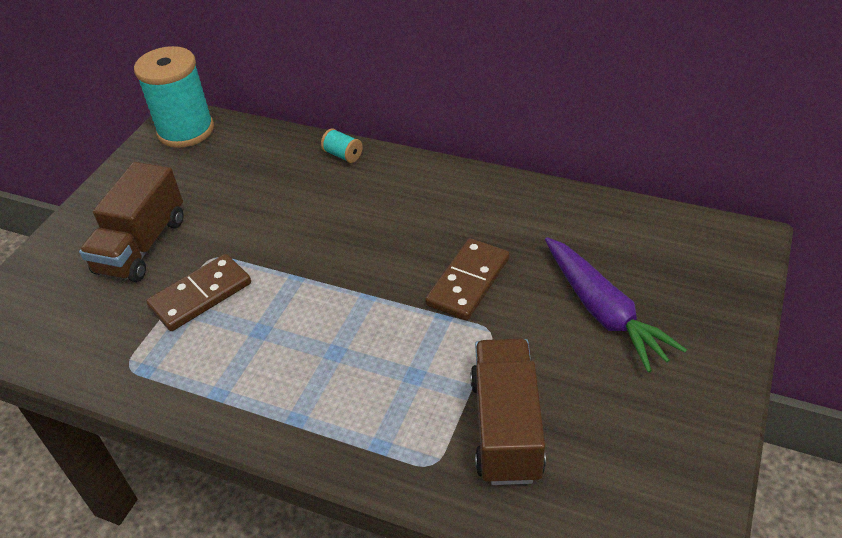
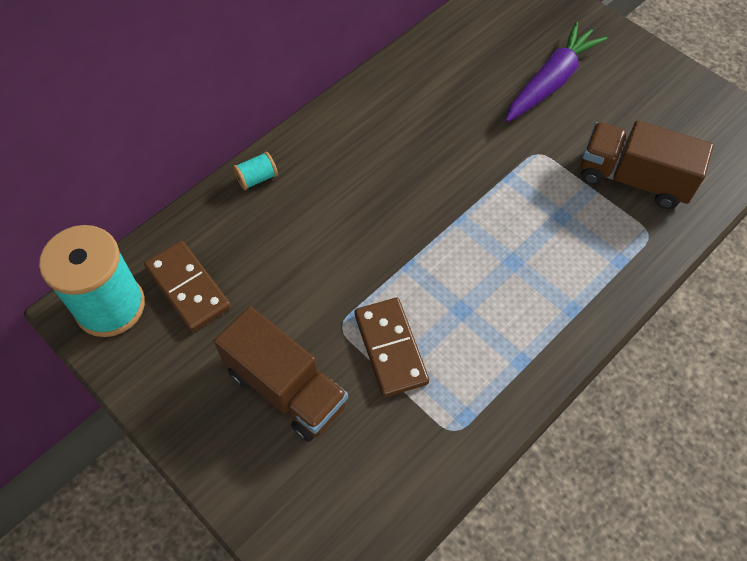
camera: 70 degrees left, 15 degrees up
(468, 282) = (479, 147): brown domino -> brown domino (188, 288)
(603, 311) = (551, 81): purple carrot -> purple carrot turned 45 degrees counterclockwise

